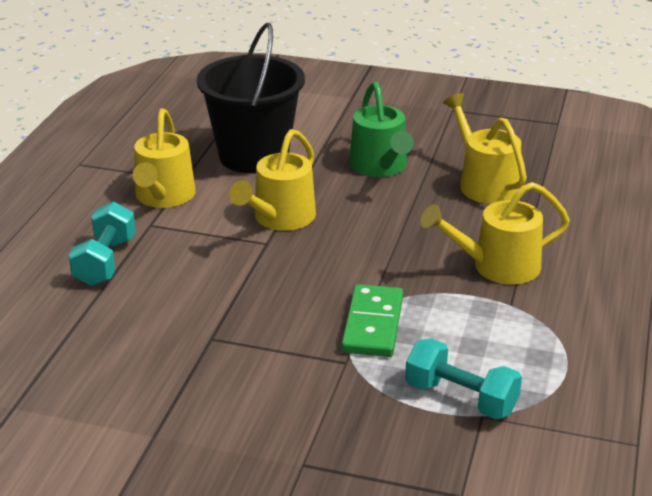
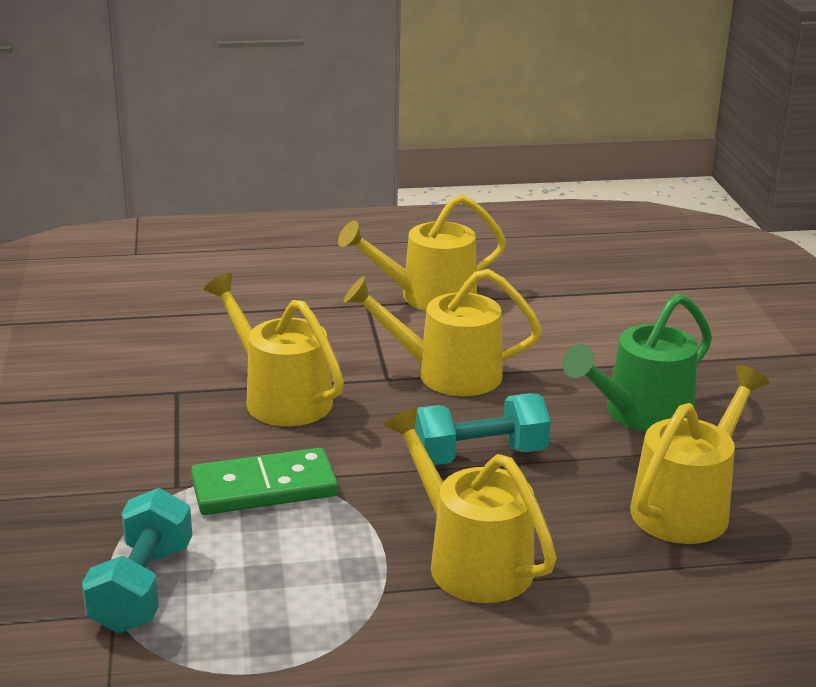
camera: 65 degrees right, 5 degrees down
(105, 262) = (277, 300): turquoise dumbbell -> turquoise dumbbell (478, 456)
(253, 156) = (571, 325): black bucket -> none
(257, 293) = (280, 397): none -> yellow watering can

